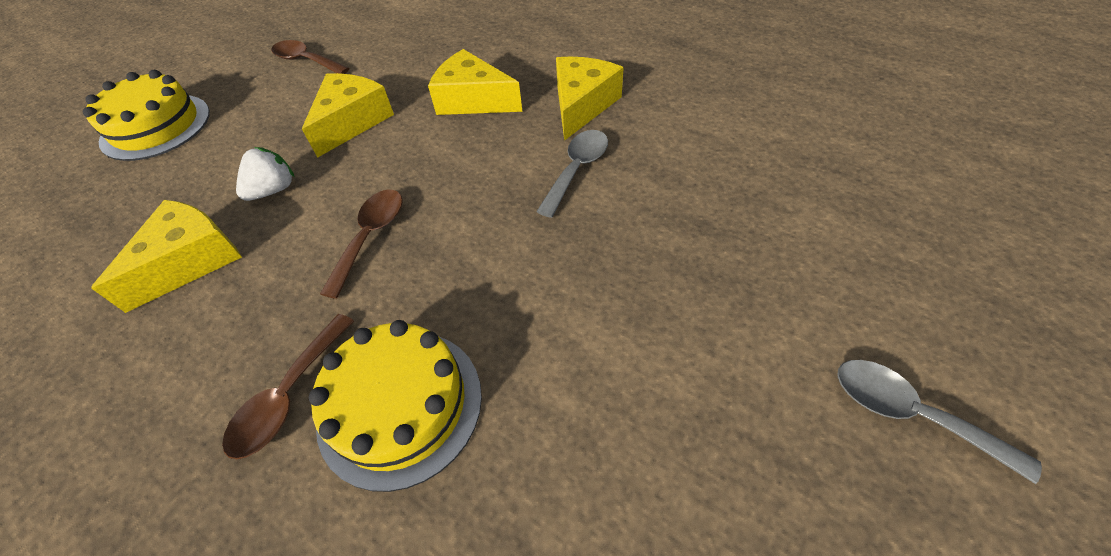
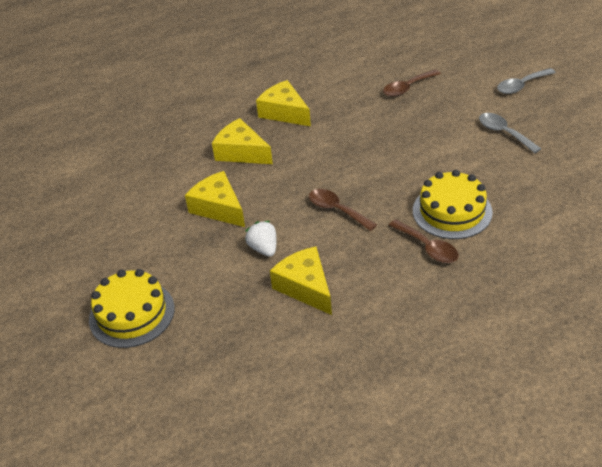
camera: 65 degrees left, 10 degrees down
(306, 61) = (113, 226): brown spoon -> brown spoon (407, 88)
(473, 100) = (241, 152): yellow cheese -> yellow cheese turned 75 degrees clockwise
(577, 169) = (338, 127): grey spoon -> grey spoon (504, 133)

